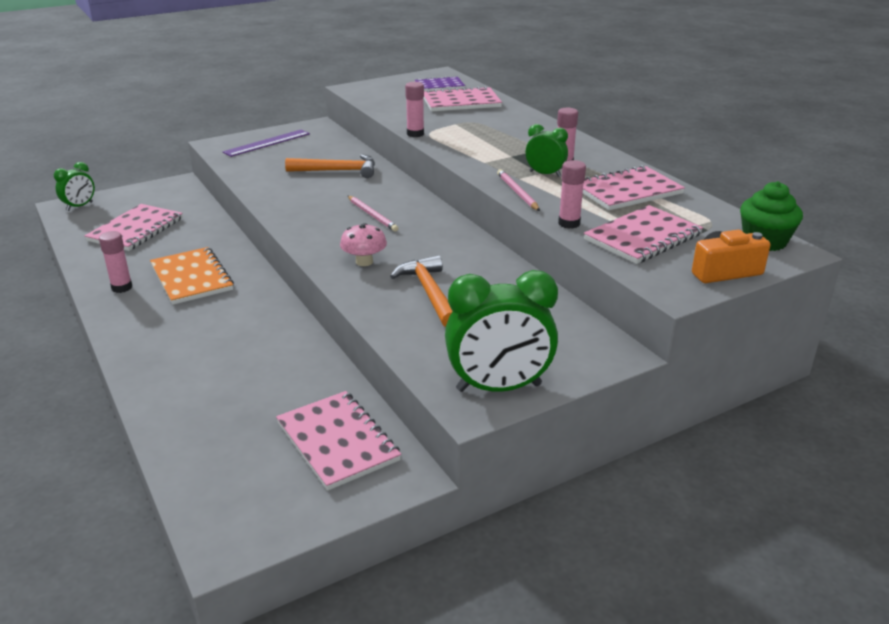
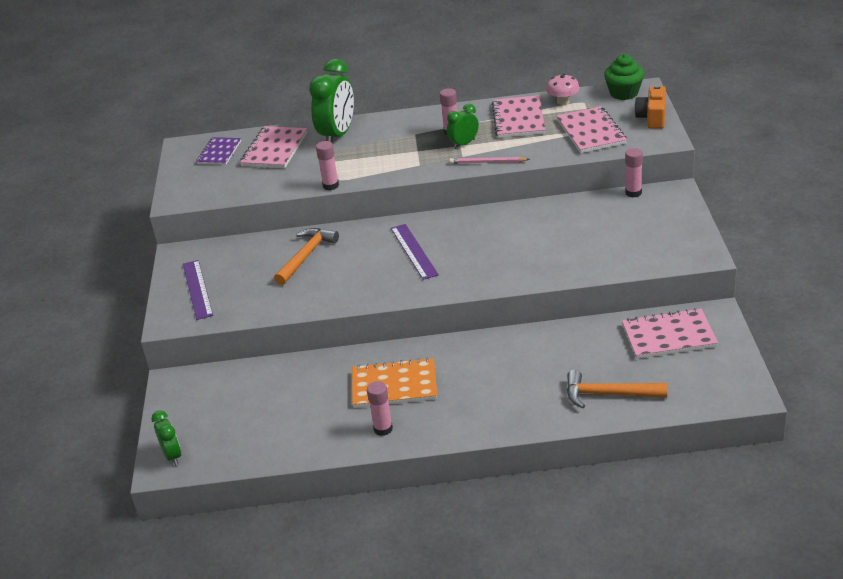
camera: 60 degrees left, 5 degrees up
(136, 229) = (265, 416): pink notebook -> none
(364, 262) = (492, 267): pink mushroom -> pink mushroom (563, 102)
(372, 215) = (414, 251): pink pencil -> purple ruler
(429, 293) = (559, 246): orange hammer -> orange hammer (609, 394)
(499, 388) = (689, 242): green clock -> green clock (338, 135)
(569, 223) = (552, 153): pink glue stick -> pink glue stick (633, 193)

